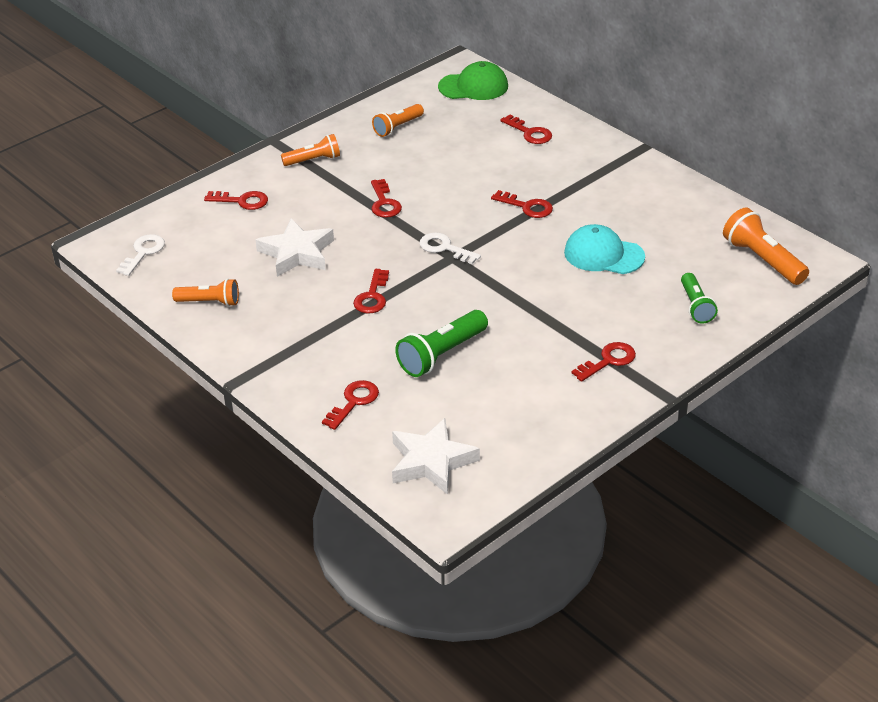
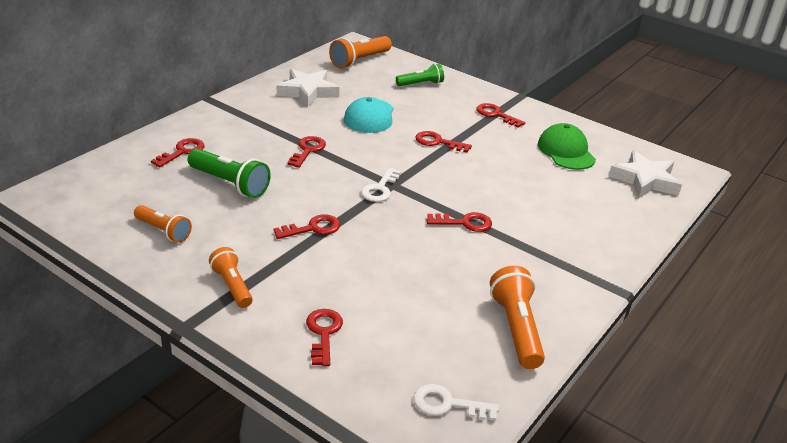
camera: 105 degrees left, 5 degrees down
(210, 302) = (516, 328): orange flashlight -> orange flashlight, size x1.52
(297, 253) = (413, 277): white star -> white star (308, 92)
(353, 402) = (606, 221): red key -> red key (438, 142)
(441, 355) = (525, 182): green flashlight -> green flashlight (230, 184)
(473, 86) = (83, 187): green cap -> green cap (566, 151)

